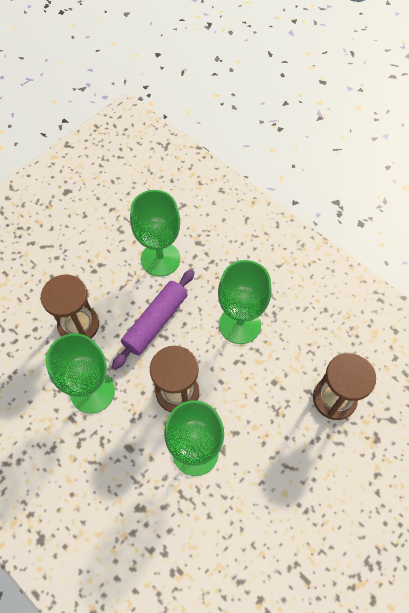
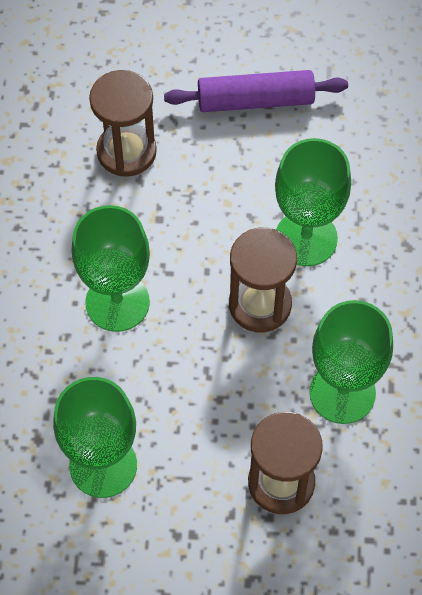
camera: 130 degrees left, 0 degrees up
(156, 322) = (197, 396): purple rolling pin -> purple rolling pin (255, 100)

